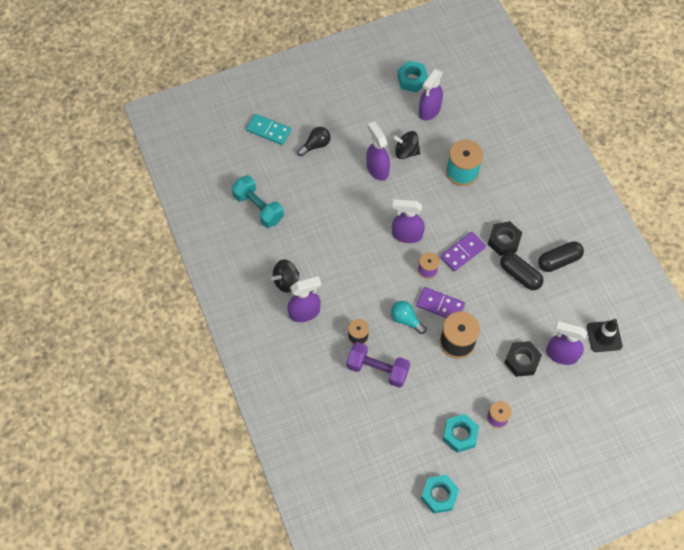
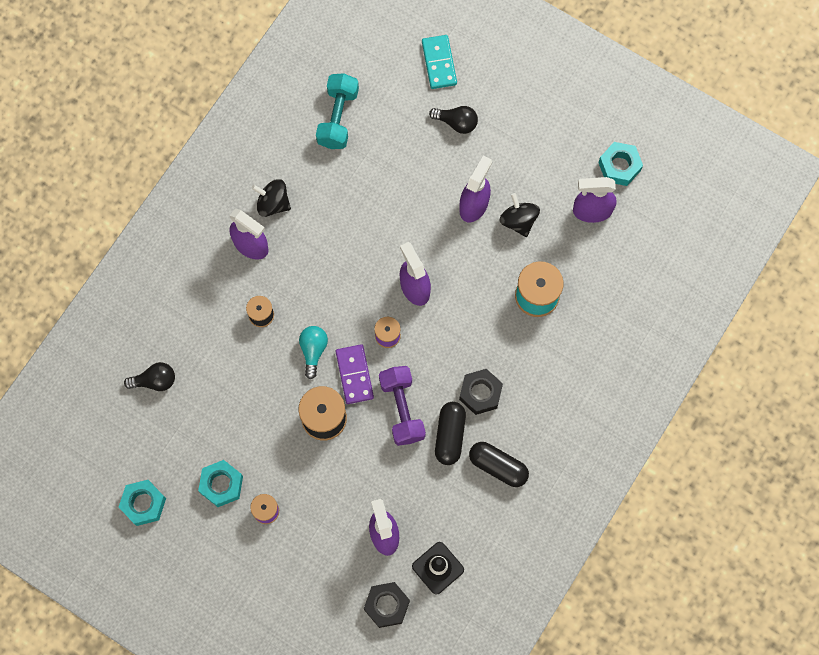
camera: 55 degrees right, 10 degrees up
(355, 432) = (155, 381): none -> black light bulb
(377, 369) = (237, 358): purple dumbbell -> purple dumbbell (402, 409)
(462, 252) = (435, 359): purple domino -> none
(521, 361) = (348, 498): black nut -> black nut (386, 605)

